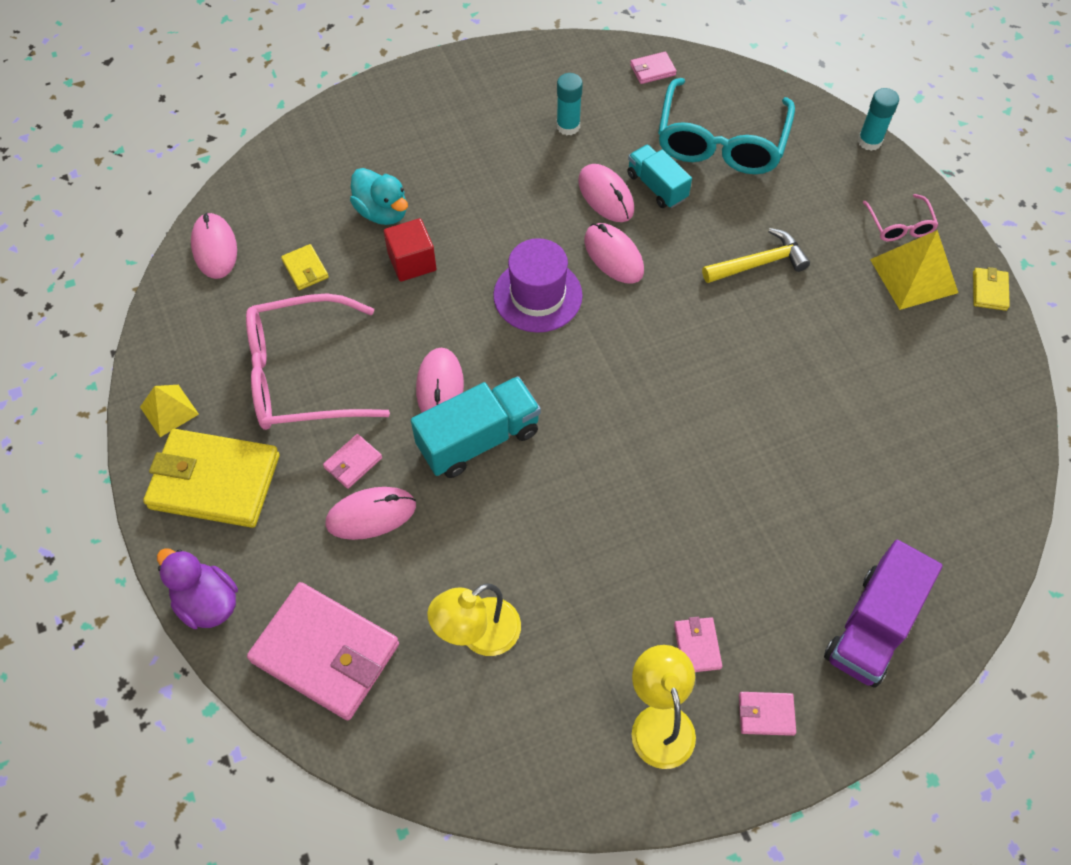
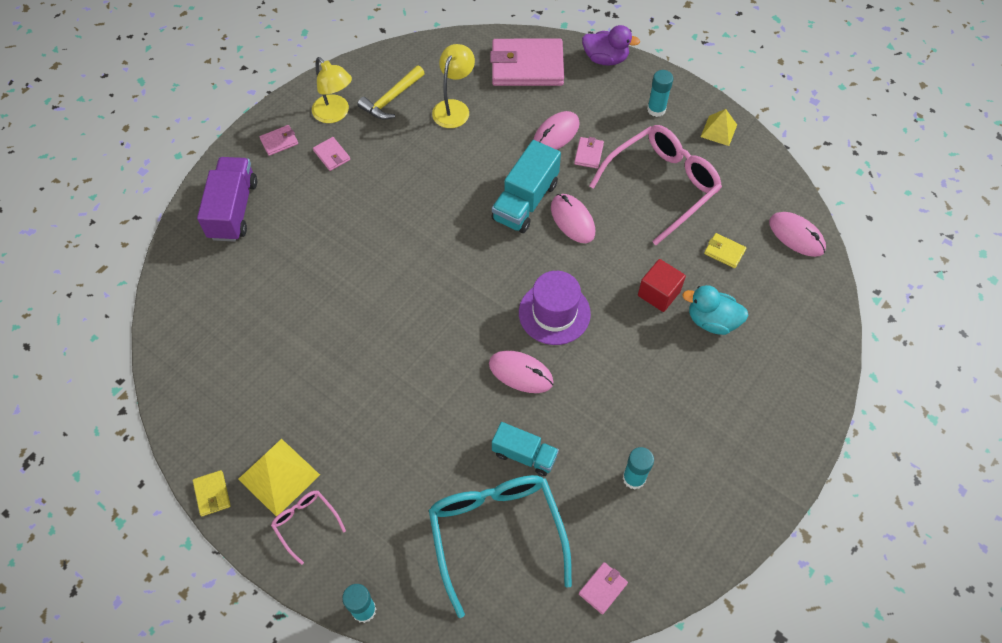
camera: 150 degrees right, 0 degrees up
(215, 481) = (656, 109): yellow wallet -> turquoise glue stick
(606, 195) = (559, 424): pink mouse -> none
(758, 263) = (407, 424): yellow hammer -> yellow hammer (392, 99)

